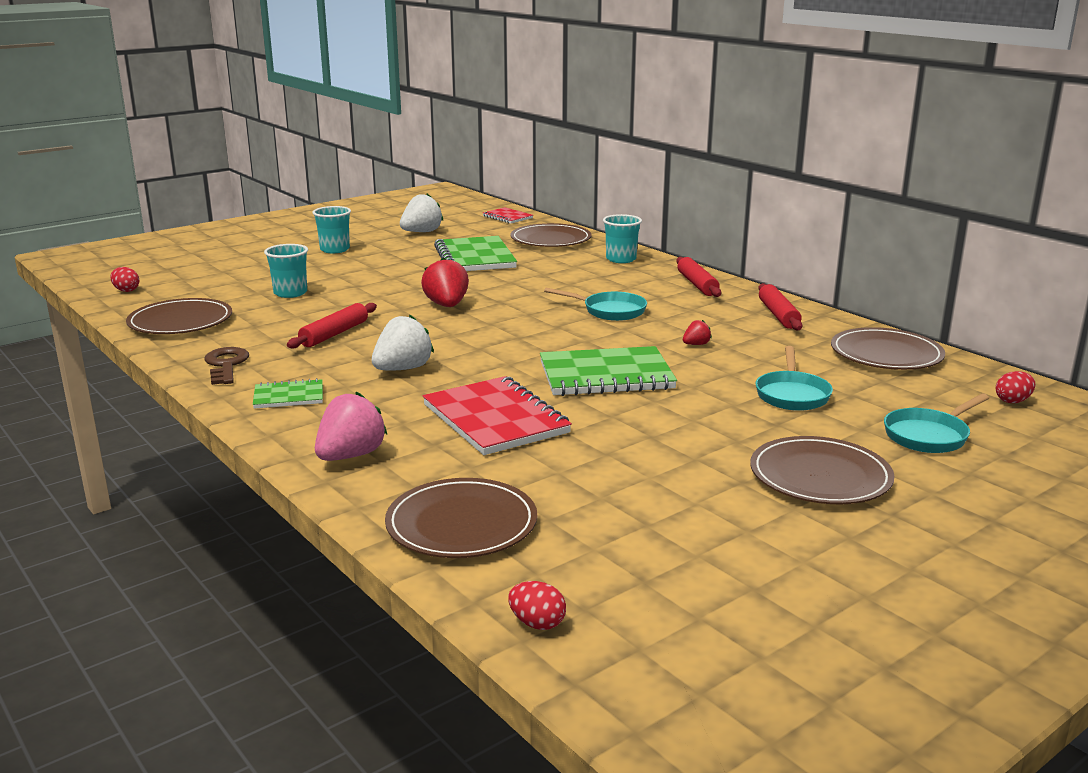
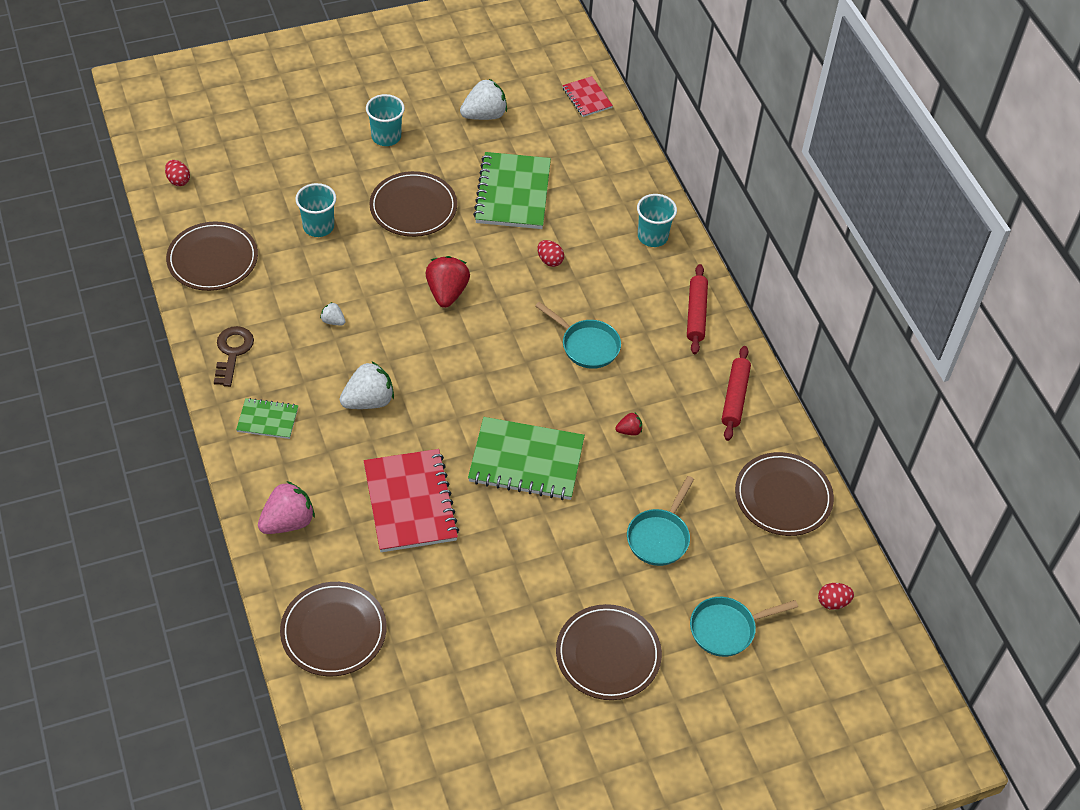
camera: 15 degrees right, 30 degrees up
(334, 334) = (333, 321): red rolling pin -> white strawberry
(537, 623) = (339, 748): red egg -> red egg (549, 260)
(550, 240) = (605, 169): brown plate -> brown plate (413, 207)

